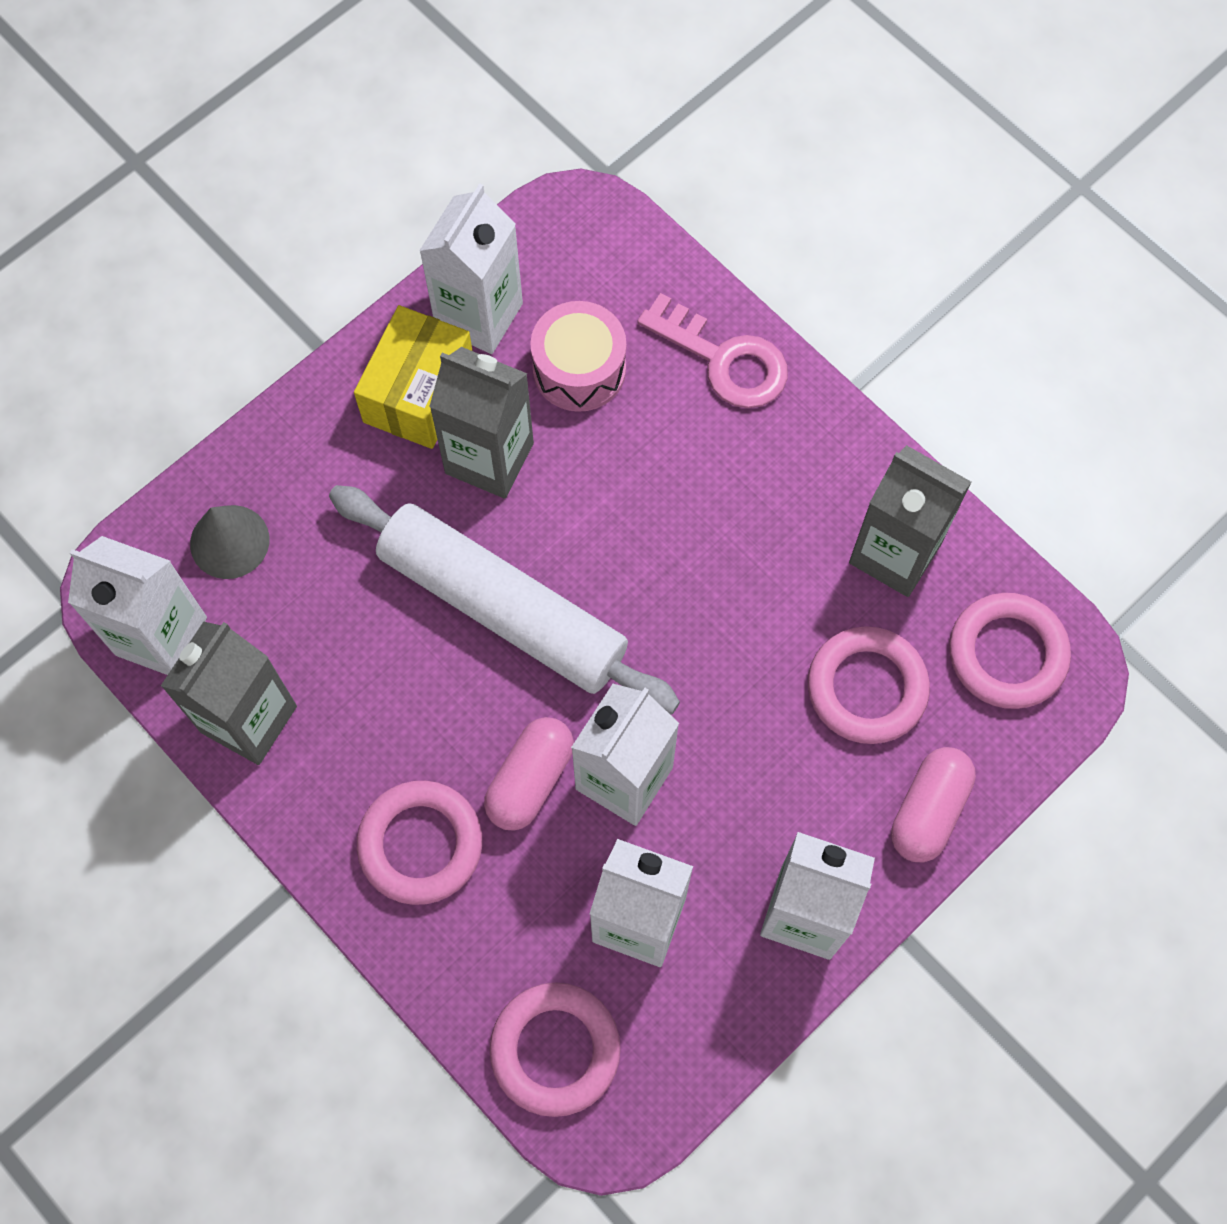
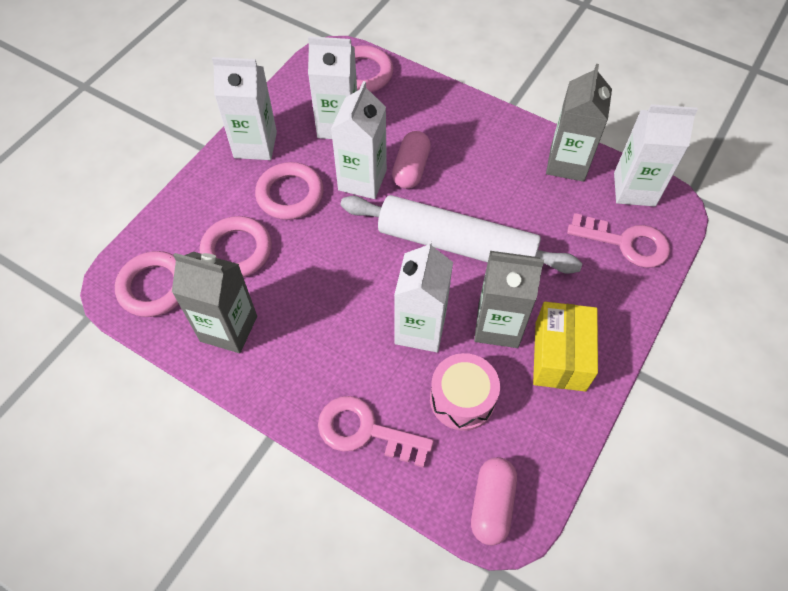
camera: 165 degrees right, 10 degrees down
(229, 541) = (626, 243): grey cone -> pink key
(420, 844) = (455, 132): pink ring -> pink ring (290, 194)
(479, 316) = (544, 420): white carton -> white carton (420, 329)
(928, 810) = (196, 200): pink capsule -> pink capsule (492, 504)

